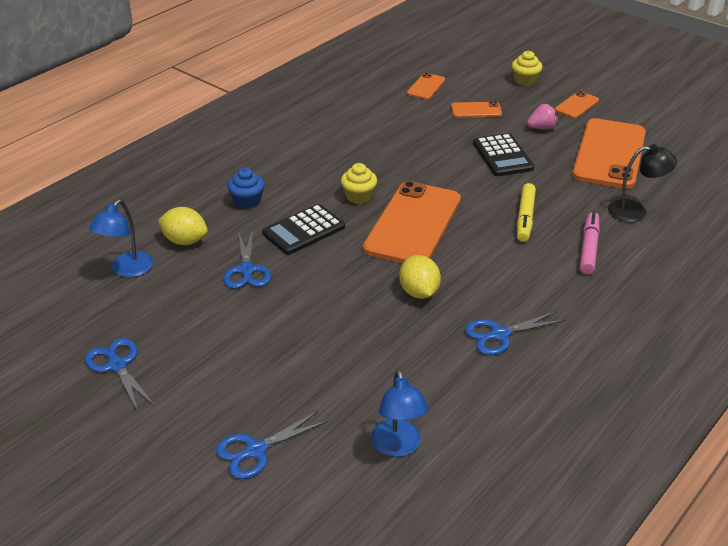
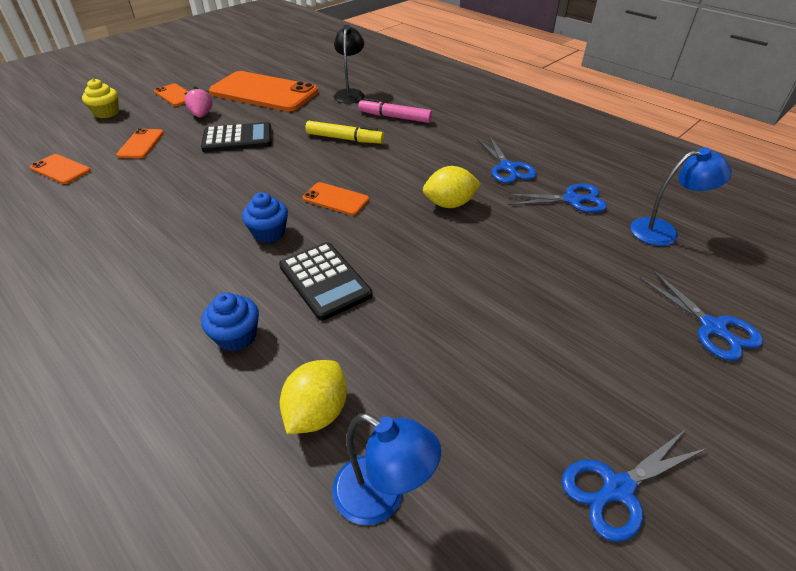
camera: 85 degrees left, 5 degrees up
(246, 270) = (400, 336): blue scissors -> blue scissors (572, 200)
(359, 196) = (269, 233): yellow cupcake -> blue cupcake
(413, 224) = (335, 199): orange phone -> orange phone, size x0.46

